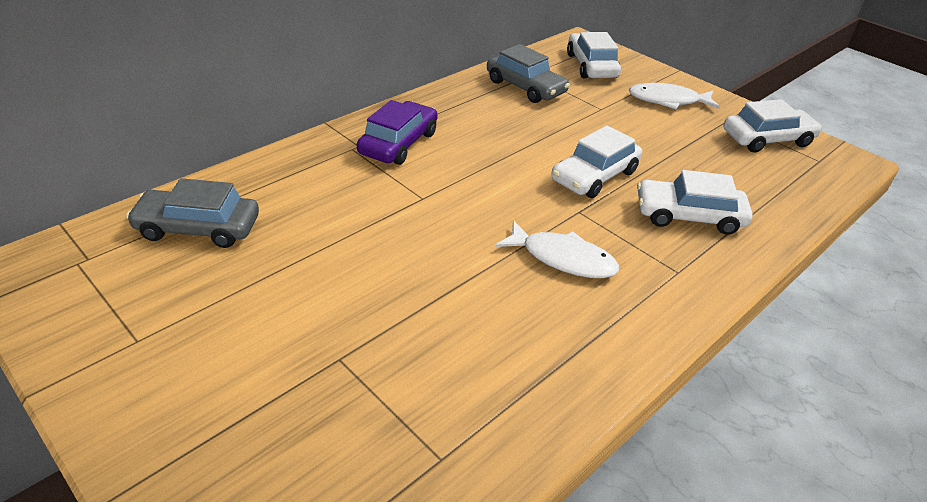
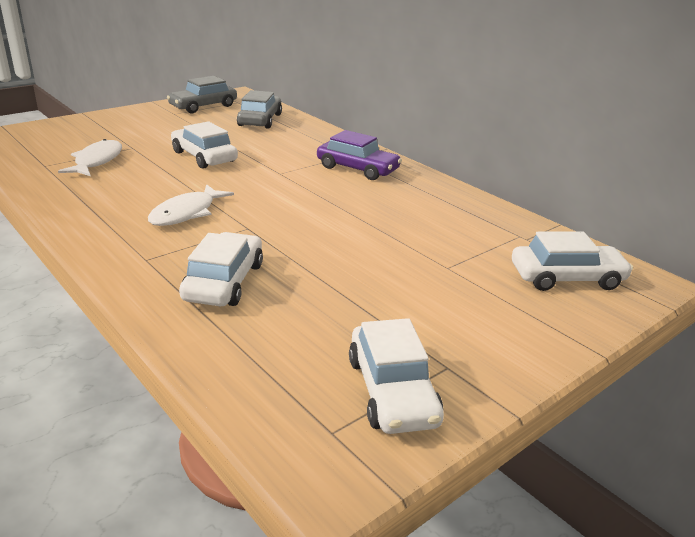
camera: 95 degrees right, 10 degrees down
(525, 87) = (483, 229): grey car -> grey car (203, 106)
(594, 176) = (303, 242): white car -> white car (204, 157)
(668, 100) = (487, 321): white fish -> white fish (97, 161)

